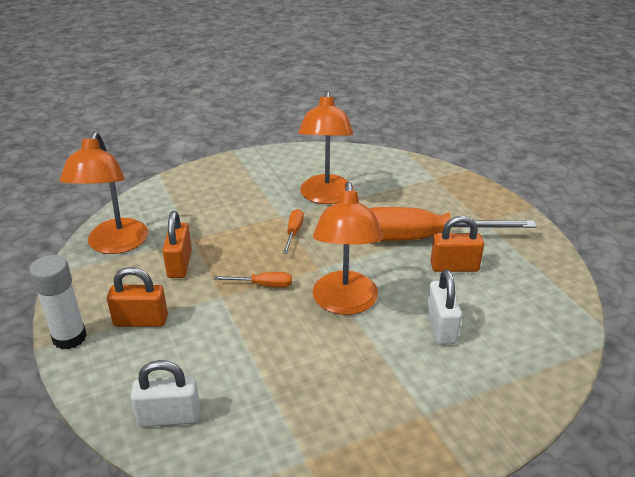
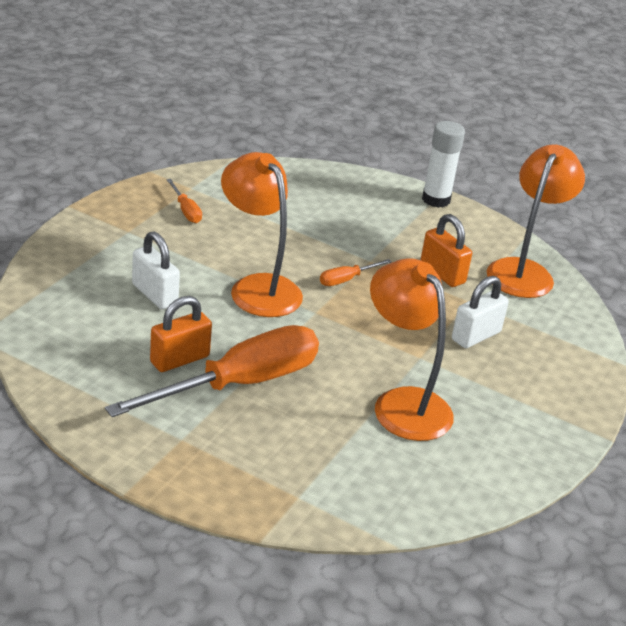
camera: 140 degrees right, 0 degrees up
(115, 245) = (524, 271): orange lamp -> orange lamp turned 60 degrees clockwise
(141, 321) = (404, 224): orange padlock -> none
(169, 417) = (302, 182): white padlock -> white padlock (476, 336)
(293, 232) = (383, 342): orange screwdriver -> orange screwdriver (186, 211)

